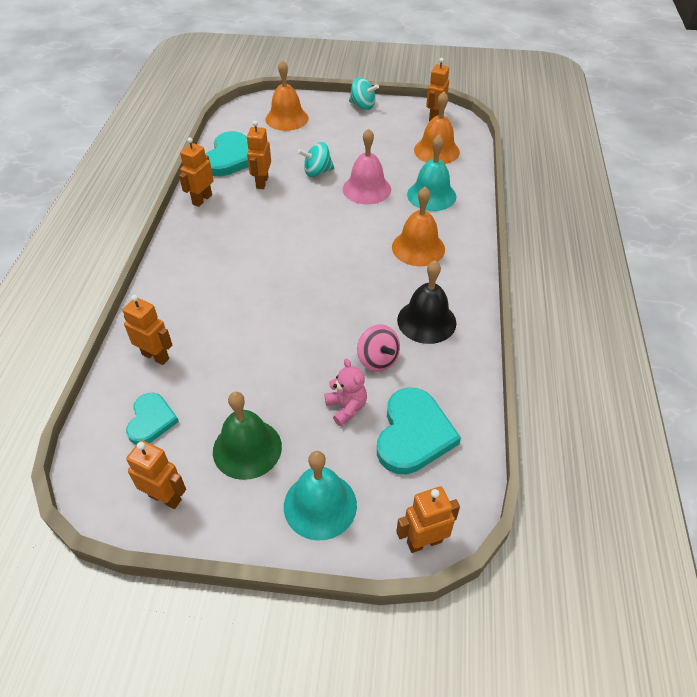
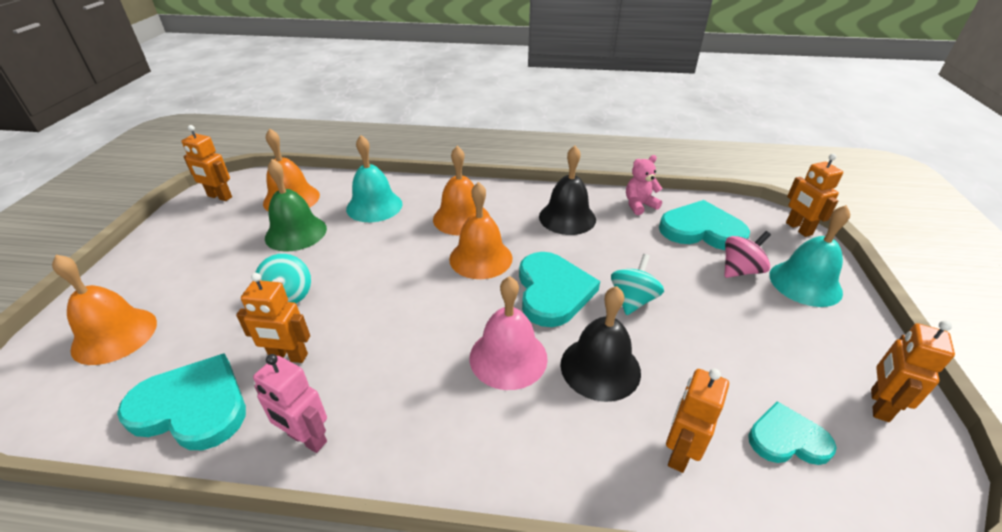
camera: 90 degrees left, 10 degrees down
(202, 199) = (306, 439): orange robot -> pink robot
(231, 325) = (600, 367): none -> black bell
(247, 448) = (775, 337): green bell -> green bell (296, 233)
(315, 304) = (552, 291): none -> turquoise heart
(346, 408) = (691, 268): pink teddy bear -> pink teddy bear (639, 205)
(359, 261) = (480, 258): none -> orange bell
(363, 106) = (144, 252): turquoise spinning top -> turquoise spinning top (633, 300)
(366, 189) = (345, 251): pink bell -> pink bell (508, 357)
(377, 360) = (624, 248): pink spinning top -> pink spinning top (740, 270)

